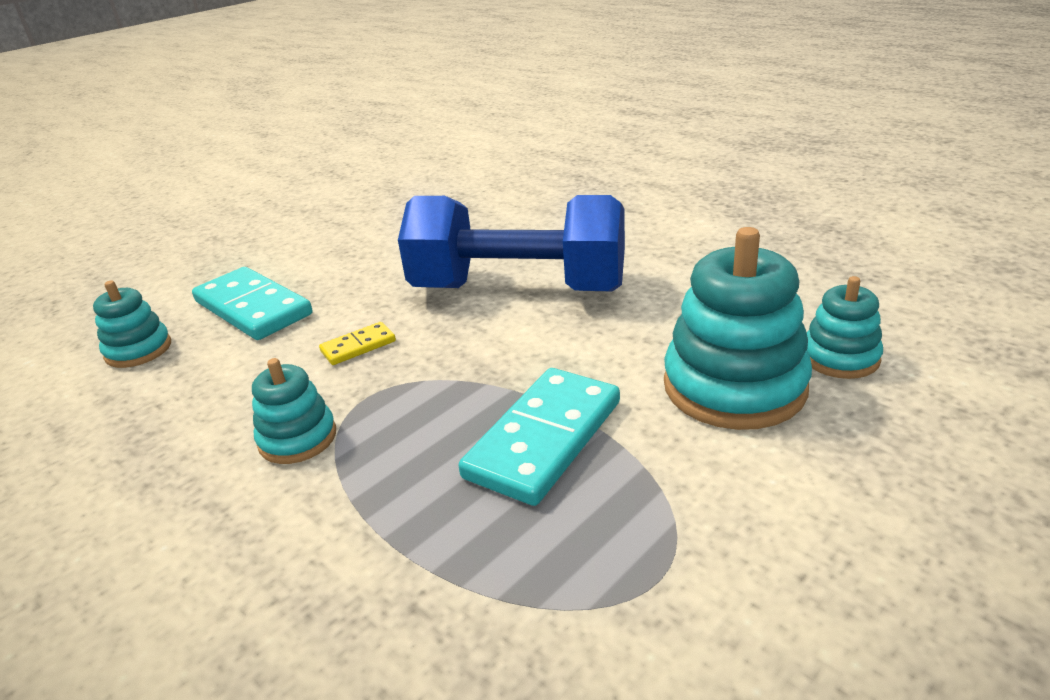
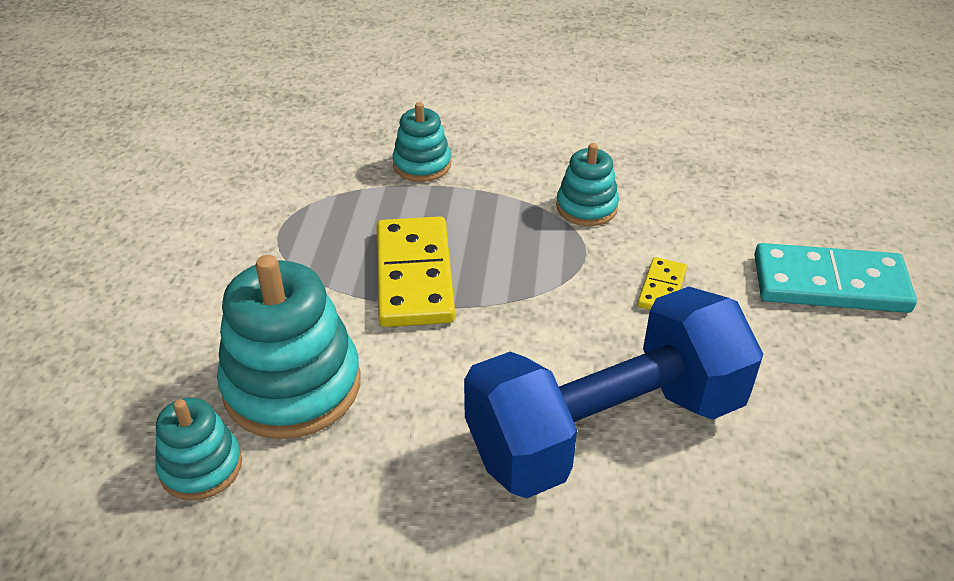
camera: 140 degrees right, 10 degrees up
(138, 350) = (833, 209): turquoise stacking toy -> turquoise stacking toy (422, 165)
(543, 439) = (414, 276): turquoise domino -> yellow domino

